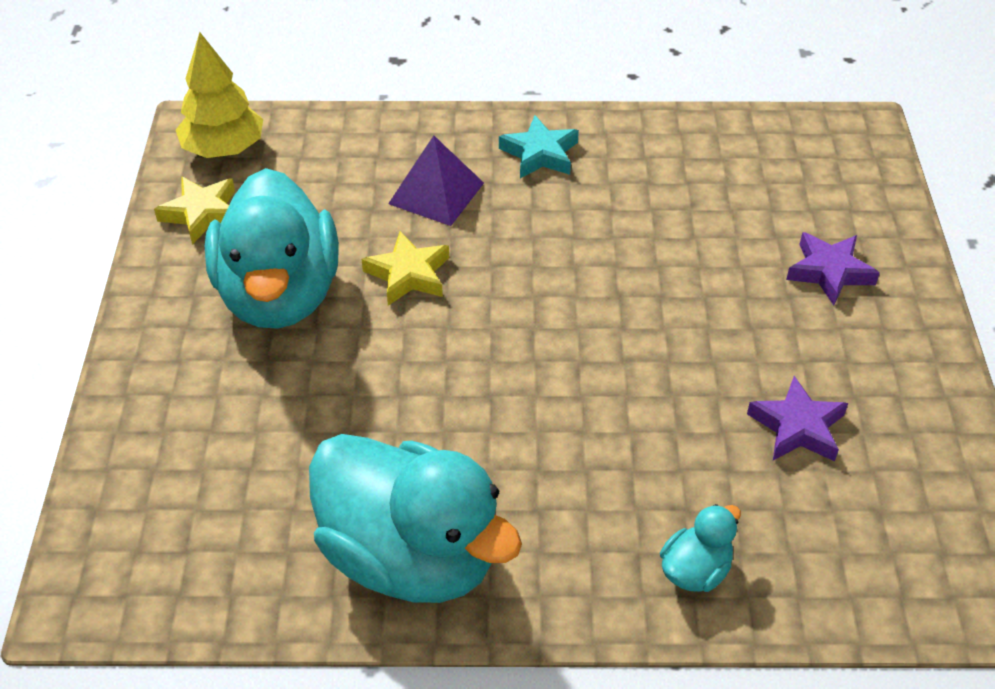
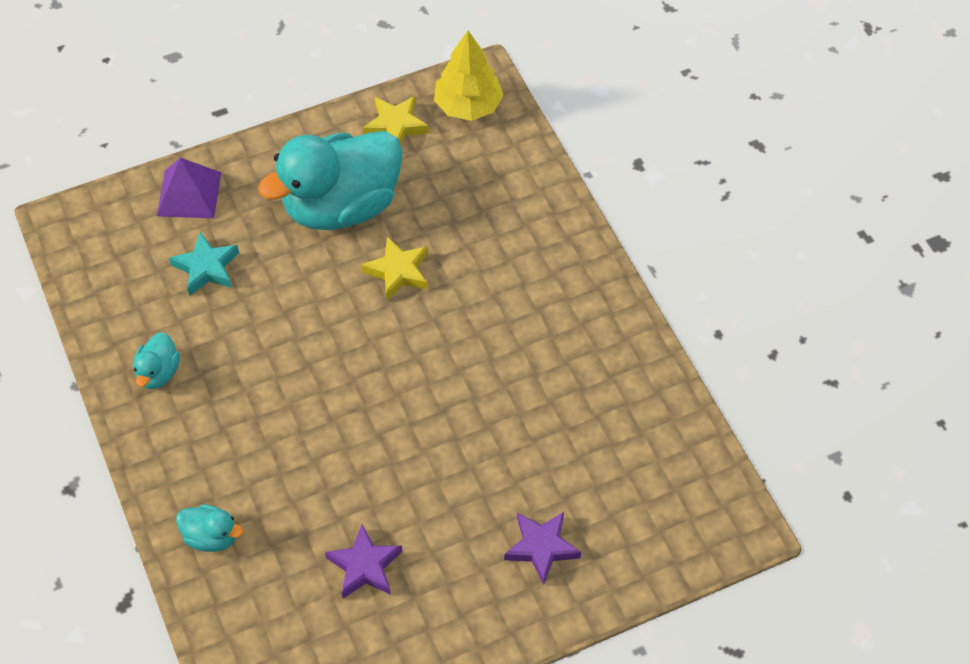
camera: 65 degrees right, 10 degrees up
(411, 556) = (158, 372): turquoise duck -> turquoise duck, size x0.42
(436, 193) = (491, 254): purple pyramid -> purple pyramid (189, 194)
(540, 154) = (574, 303): turquoise star -> turquoise star (206, 268)

